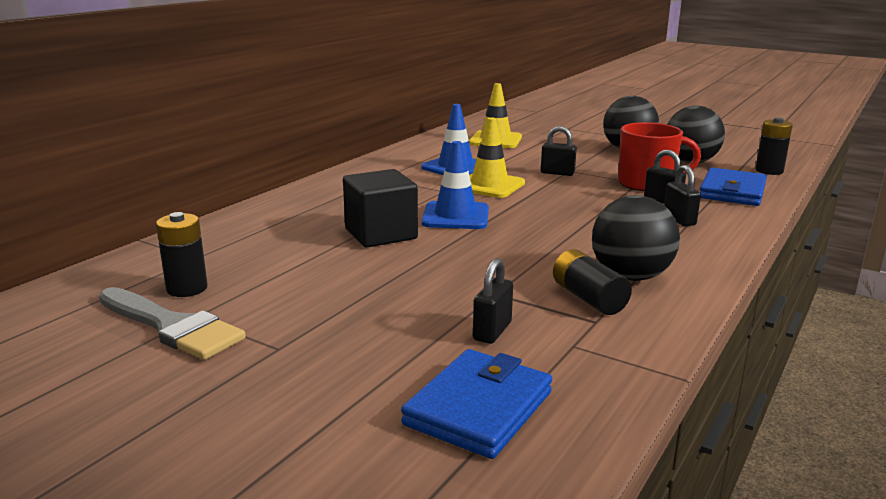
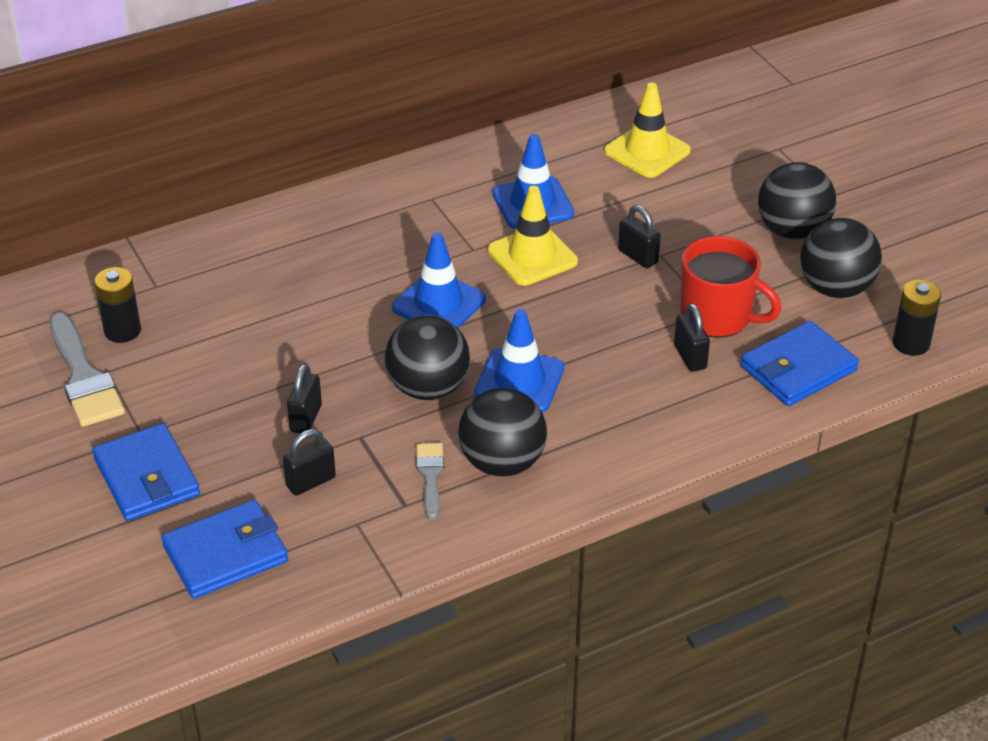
camera: 30 degrees right, 20 degrees up
(319, 377) = (147, 477): none -> blue wallet
(381, 234) = (340, 308): black cube -> none
(511, 255) = (428, 388): none -> black ball
(572, 236) = (519, 381): none -> blue traffic cone
(588, 298) = (430, 476): black battery -> grey brush
(679, 220) = (664, 397): black padlock -> black padlock (306, 418)

